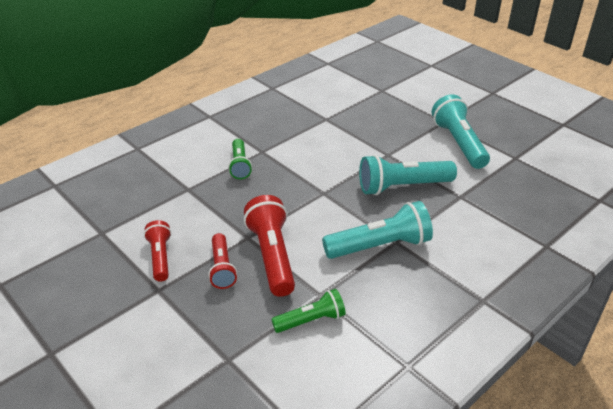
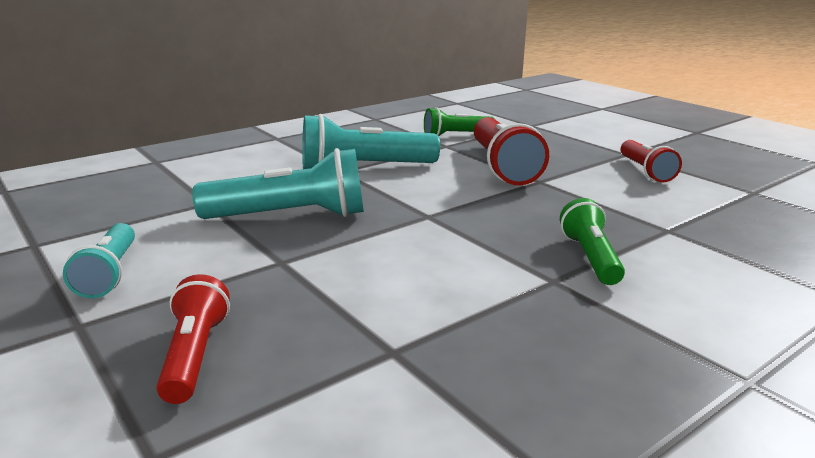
camera: 175 degrees left, 15 degrees down
(222, 268) = (561, 162): red flashlight -> red flashlight (194, 355)
(458, 143) = (109, 274): turquoise flashlight -> turquoise flashlight, size x0.60

